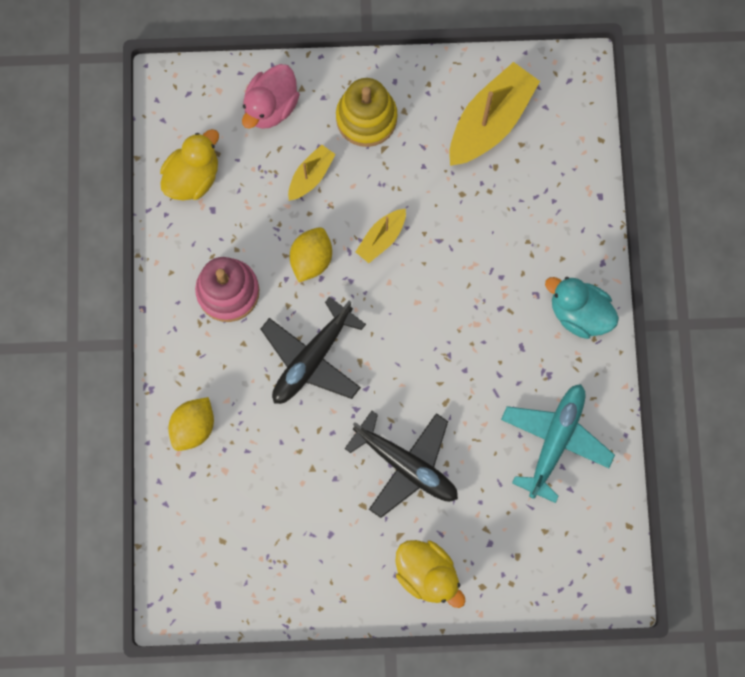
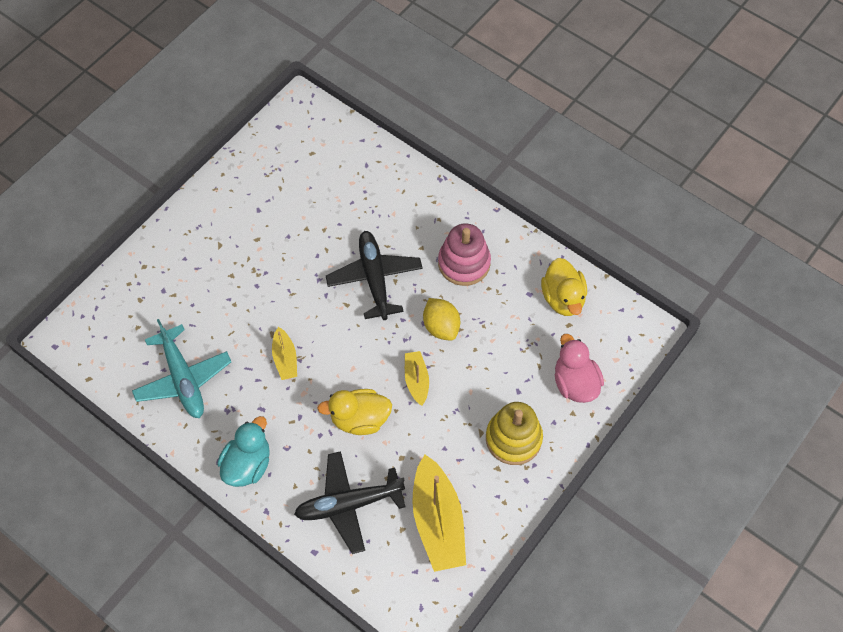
camera: 130 degrees right, 15 degrees down
(194, 427) = (394, 185): yellow lemon -> none
(311, 176) = (501, 370): yellow boat -> yellow boat (285, 359)
(406, 465) = (256, 281): black plane -> black plane (348, 504)
(427, 573) = (182, 243): yellow duck -> yellow duck (360, 419)
(579, 313) = (247, 464): turquoise duck -> turquoise duck turned 45 degrees counterclockwise

